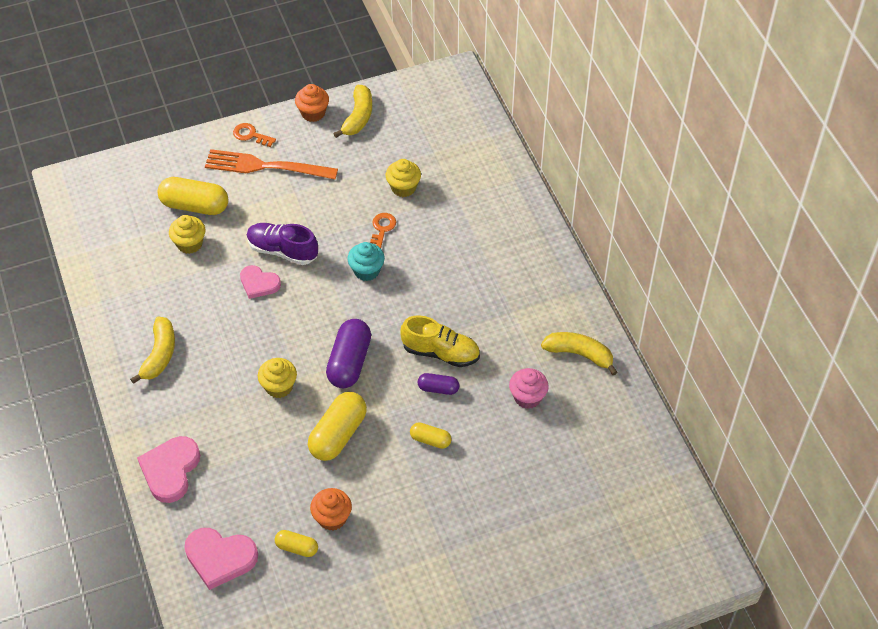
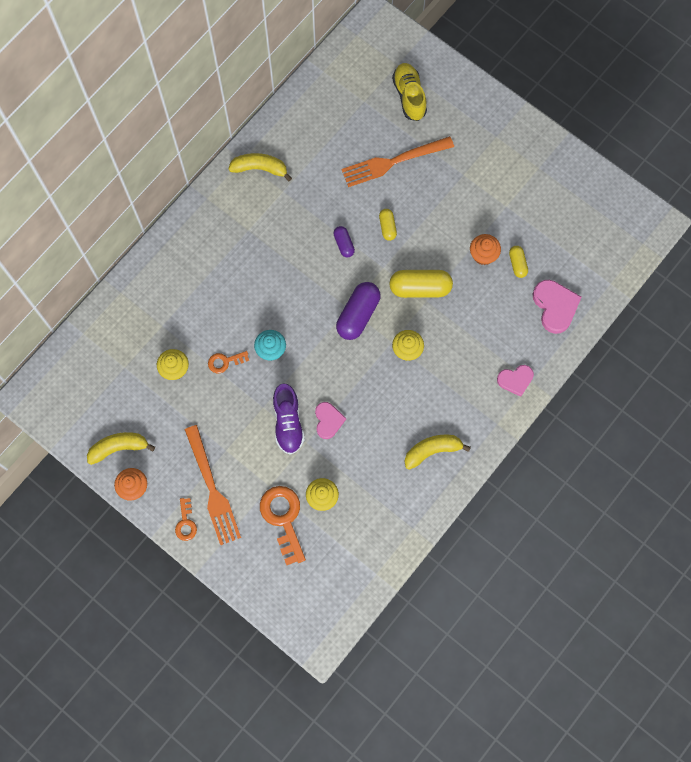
camera: 120 degrees left, 20 degrees up
(170, 470) = (515, 380): pink heart -> pink heart, size x0.66
(195, 205) = (283, 519): yellow capsule -> orange key
(349, 362) = (358, 315): purple capsule -> purple capsule turned 45 degrees counterclockwise
(440, 352) = (313, 259): yellow shoe -> yellow shoe (409, 96)
(507, 486) = (393, 162): none -> orange fork
(527, 397) = (316, 184): pink cupcake -> none
(579, 354) = (260, 168): yellow banana -> yellow banana turned 105 degrees clockwise

